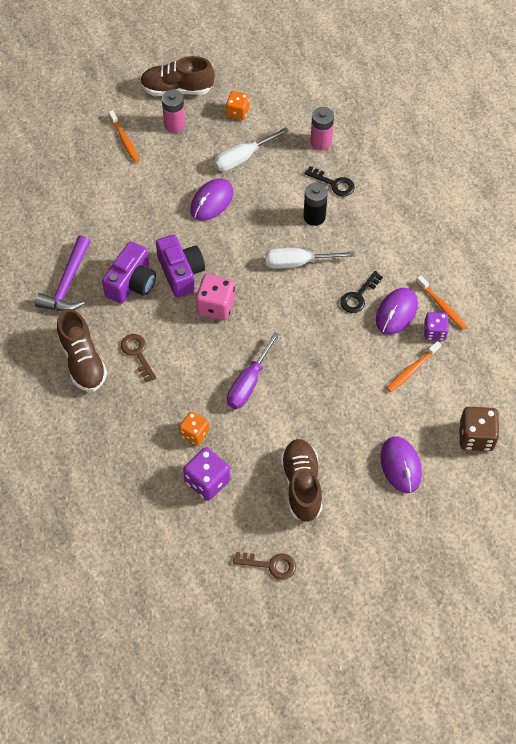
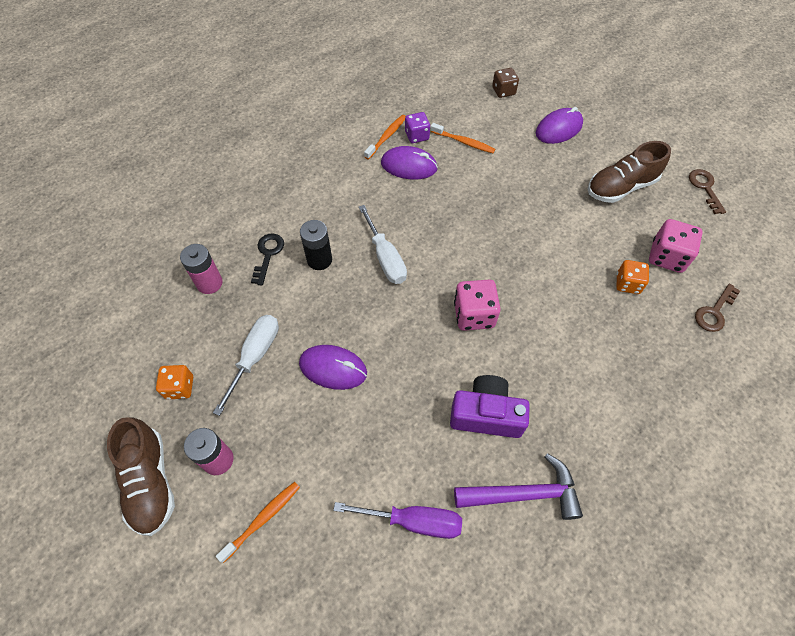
camera: 110 degrees left, 0 degrees up
(83, 361) = (615, 427): brown shoe -> none
(137, 354) = (573, 371): brown key -> brown key (714, 312)
(181, 273) = (447, 365): purple camera -> none
(207, 481) = (667, 257): purple dice -> pink dice
(242, 158) = (255, 357): white screwdriver -> white screwdriver turned 105 degrees counterclockwise
(249, 383) = (546, 256): purple screwdriver -> purple screwdriver (413, 521)
(358, 296) = (403, 197): black key -> none
(476, 437) = (503, 91): brown dice -> brown dice, size x0.67

